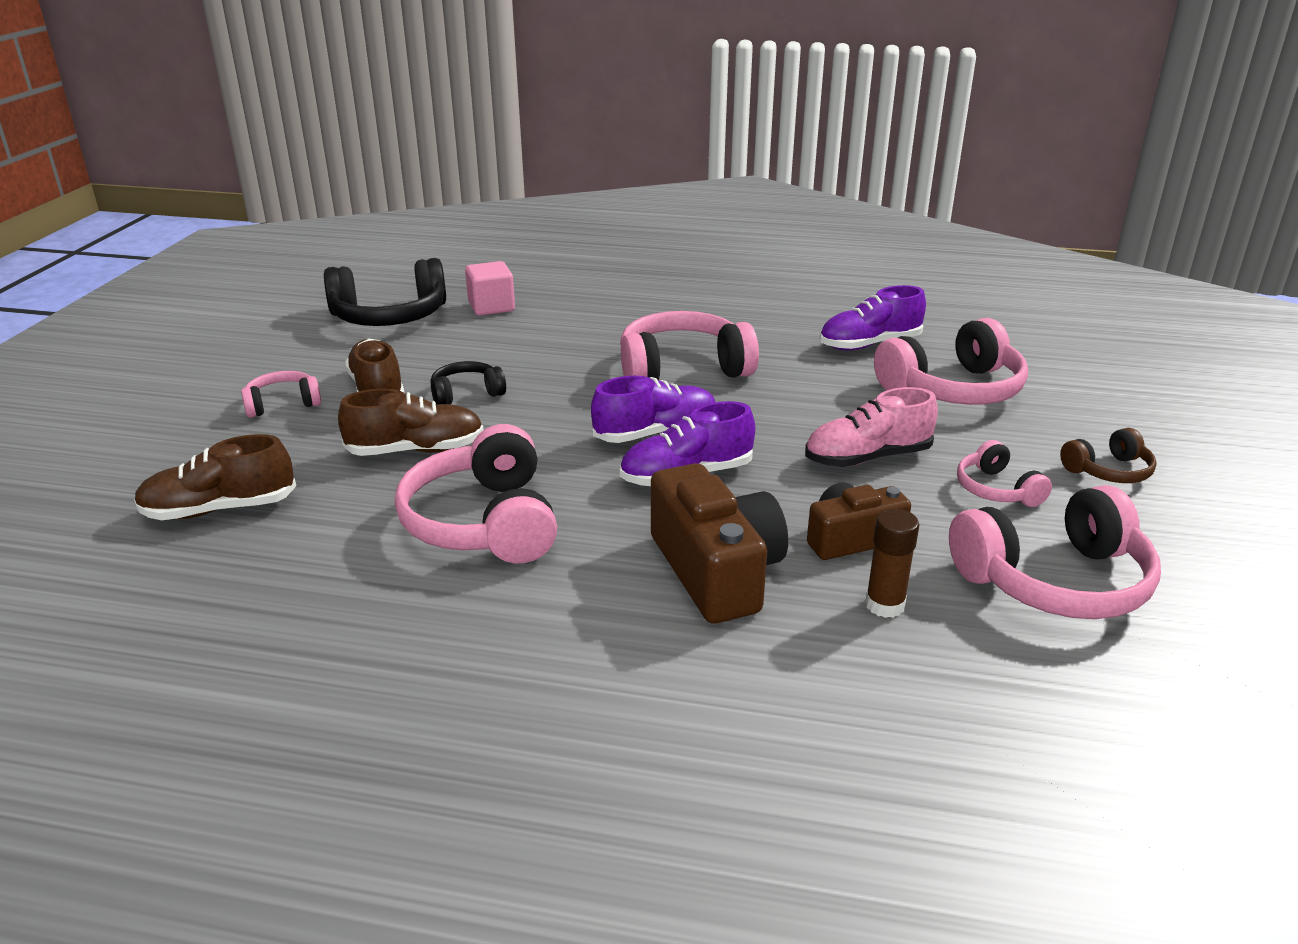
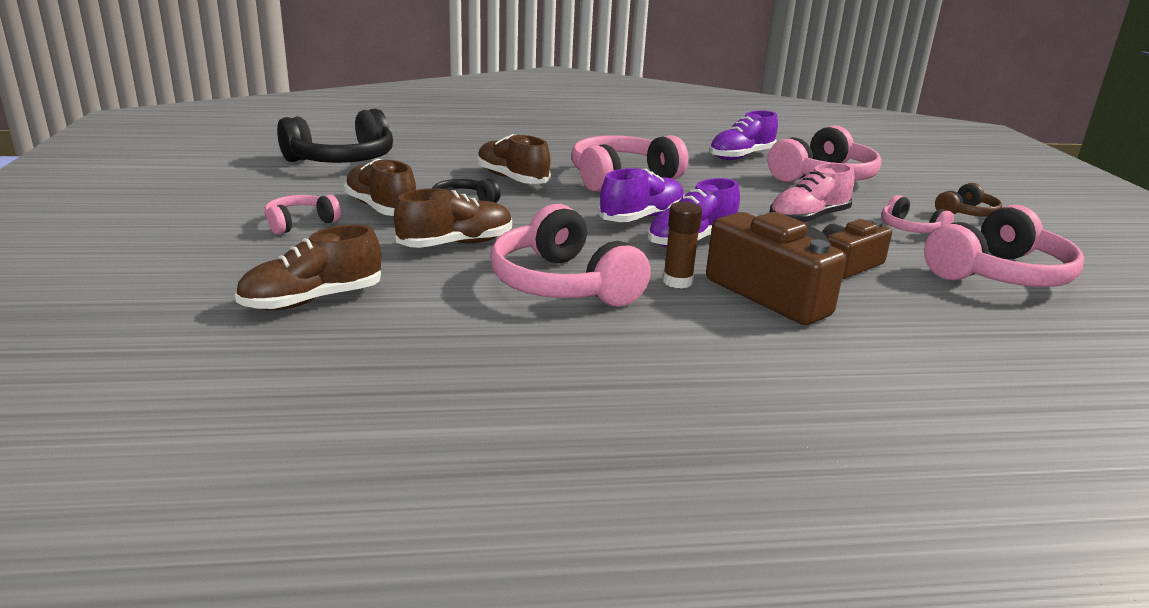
camera: 20 degrees left, 5 degrees down
(491, 307) = (427, 150): pink cube -> none
(552, 359) = (512, 179): none -> brown shoe
(884, 605) = (909, 300): brown glue stick -> brown glue stick (677, 282)

